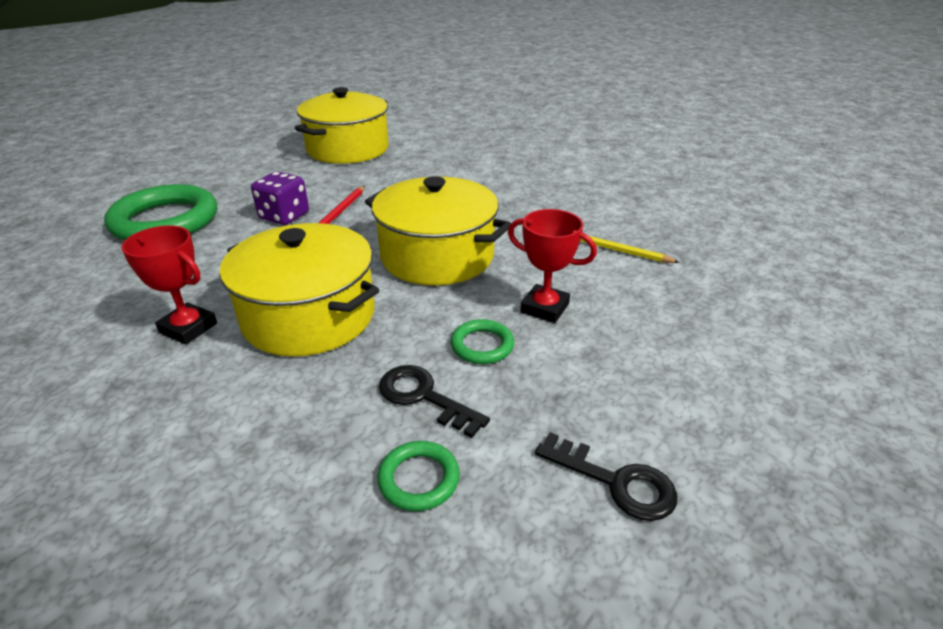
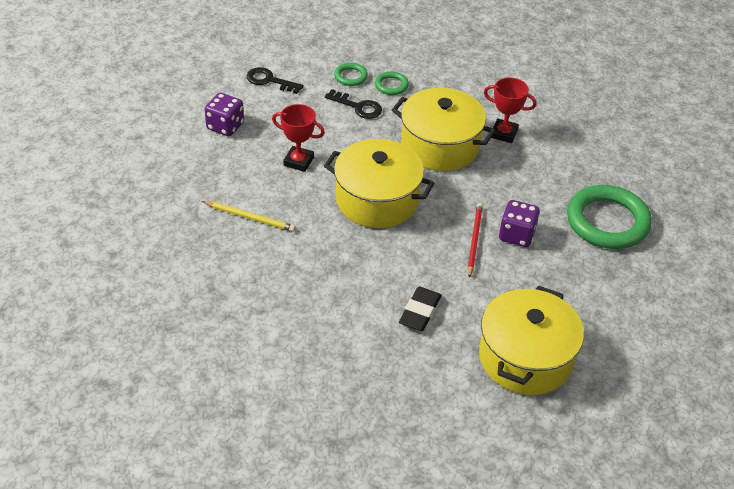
camera: 170 degrees right, 10 degrees up
(426, 174) = (420, 312): none -> black eraser
(482, 345) = (334, 135): green ring -> green ring (391, 85)
(684, 375) = (225, 126): none -> purple dice

